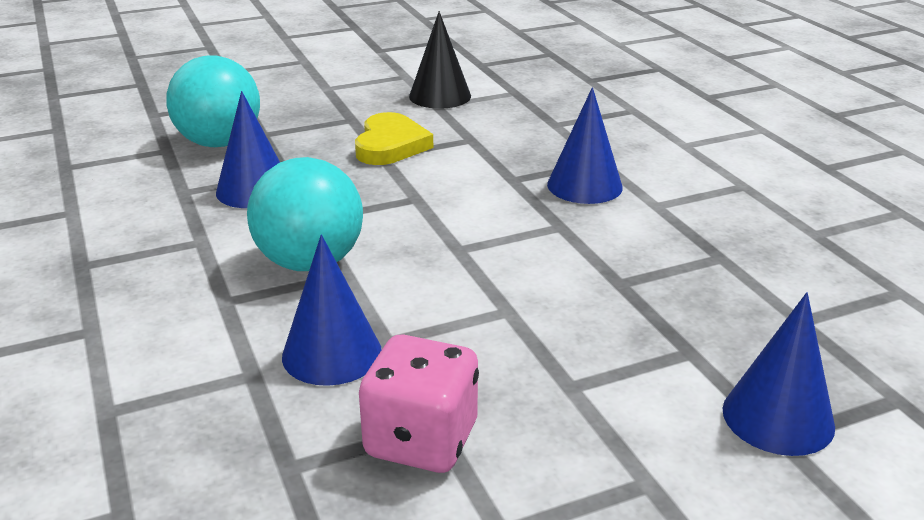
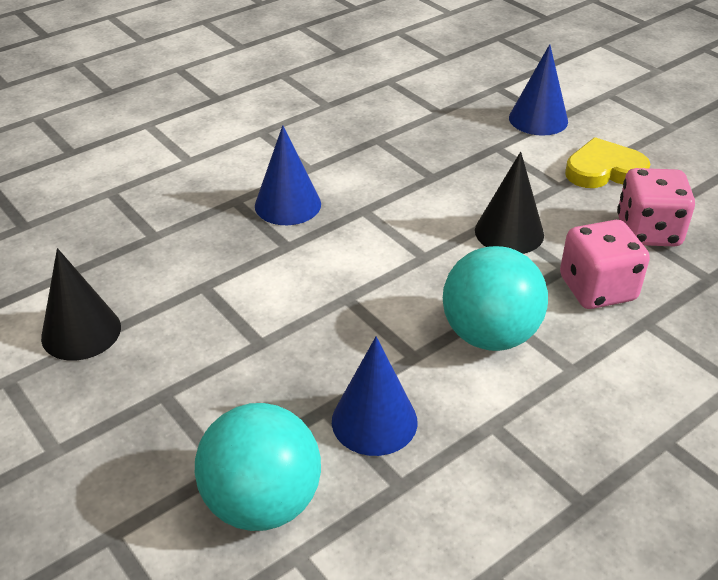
camera: 105 degrees left, 10 degrees up
(332, 353) = (597, 289): blue cone -> pink dice
(390, 145) = (233, 341): yellow heart -> yellow heart (604, 170)
(475, 314) = (509, 232): none -> black cone

